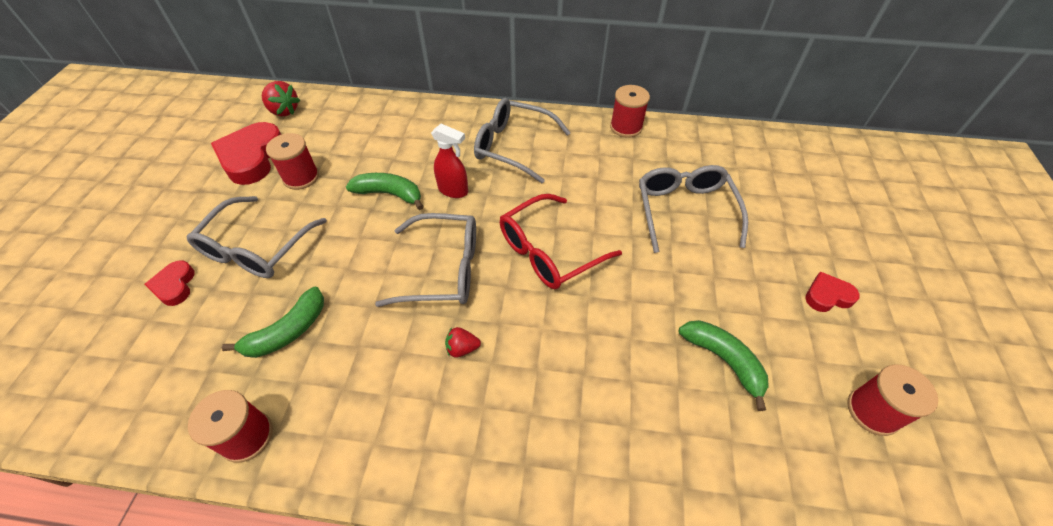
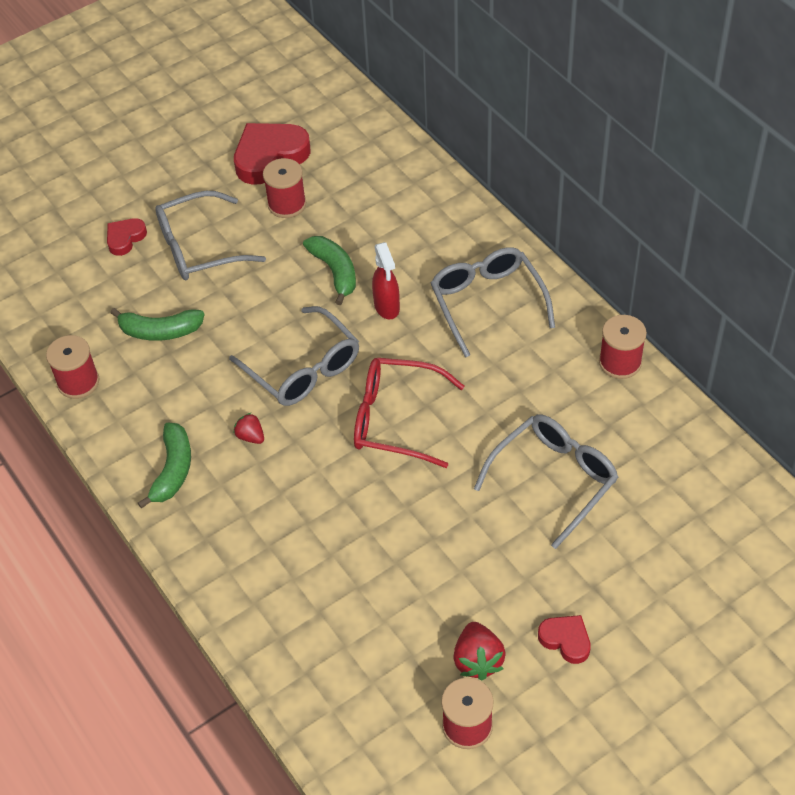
camera: 50 degrees right, 0 degrees up
(284, 111) = (339, 121): red strawberry -> red strawberry (478, 660)
(723, 360) = (412, 602): green banana -> green banana (173, 470)

